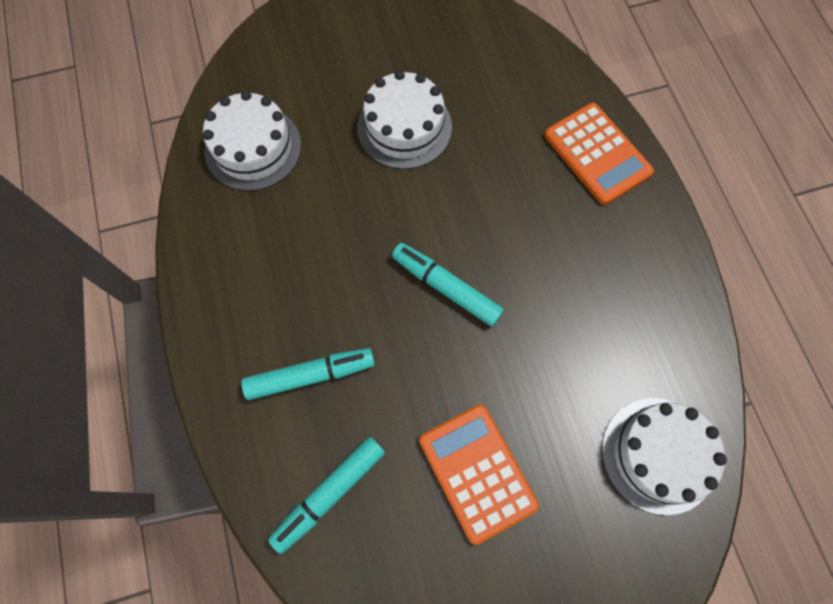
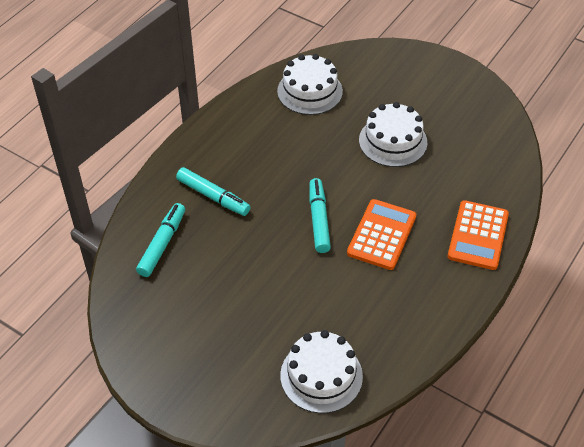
camera: 50 degrees right, 20 degrees down
(330, 493) = (162, 244): turquoise marker -> turquoise marker turned 105 degrees clockwise
(477, 472) = (230, 298): orange calculator -> orange calculator (381, 235)

